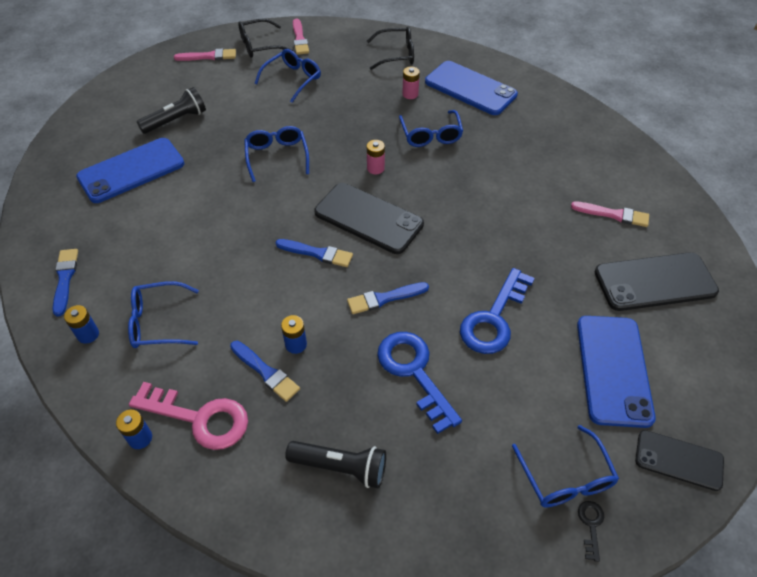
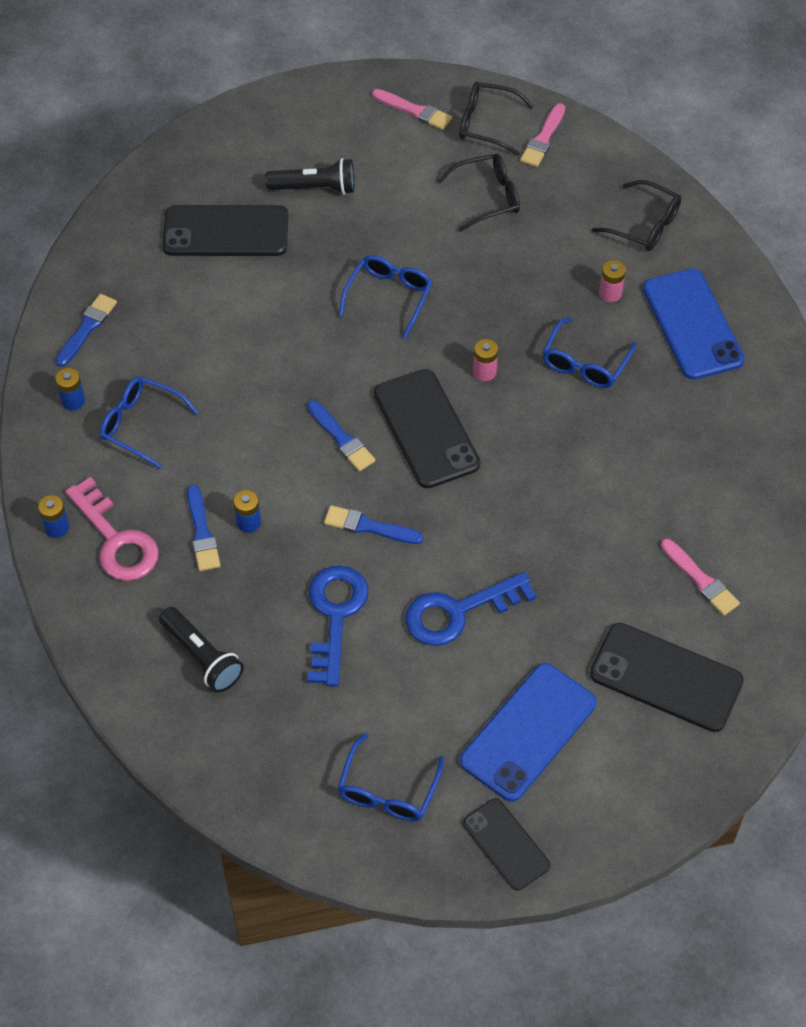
camera: 35 degrees right, 5 degrees up
(131, 171) = (226, 232): blue phone -> black phone
(292, 80) = (486, 197): blue glasses -> black glasses
(591, 525) = (372, 839): black key -> none

